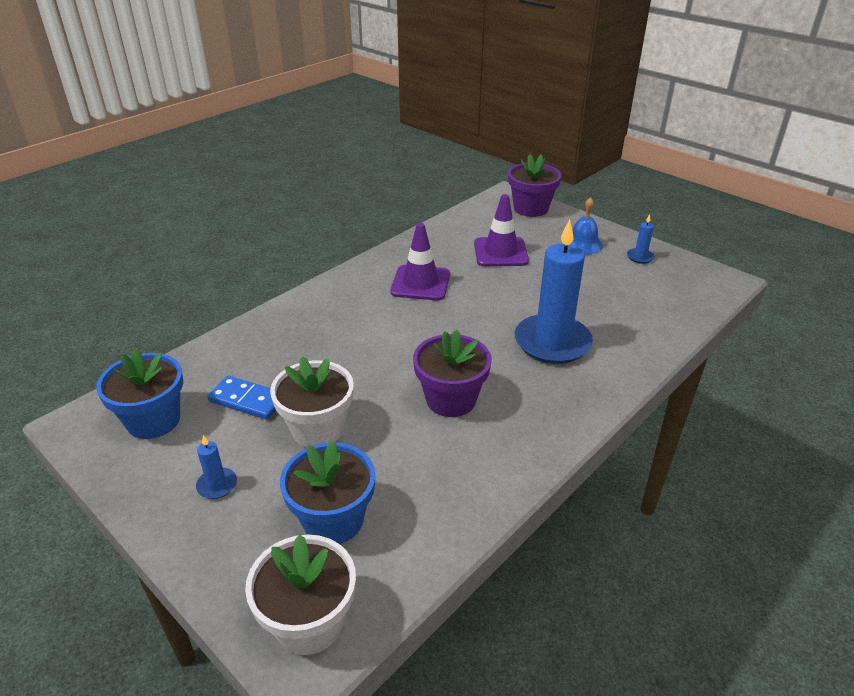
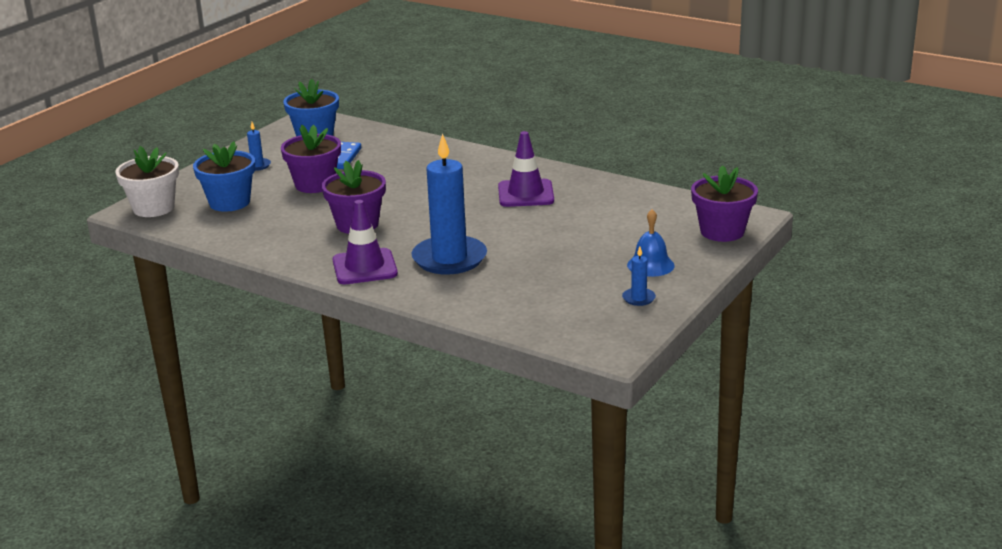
camera: 80 degrees right, 10 degrees down
(317, 429) = (315, 184): white flower pot -> purple flower pot
(500, 252) = (605, 223): purple traffic cone -> purple traffic cone (364, 267)

